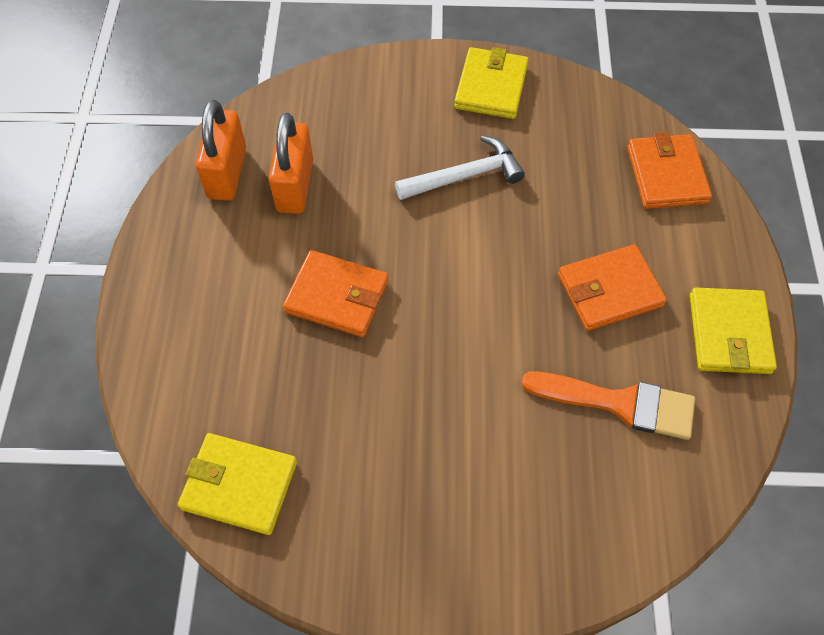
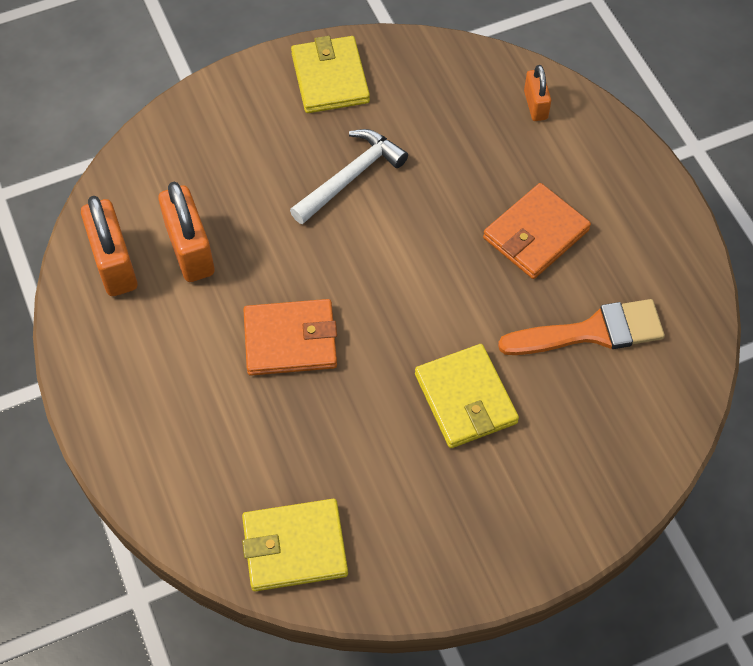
camera: 25 degrees left, 0 degrees up
(666, 175) = (535, 105): orange wallet -> orange padlock
(729, 333) = (655, 232): yellow wallet -> yellow wallet (465, 398)

